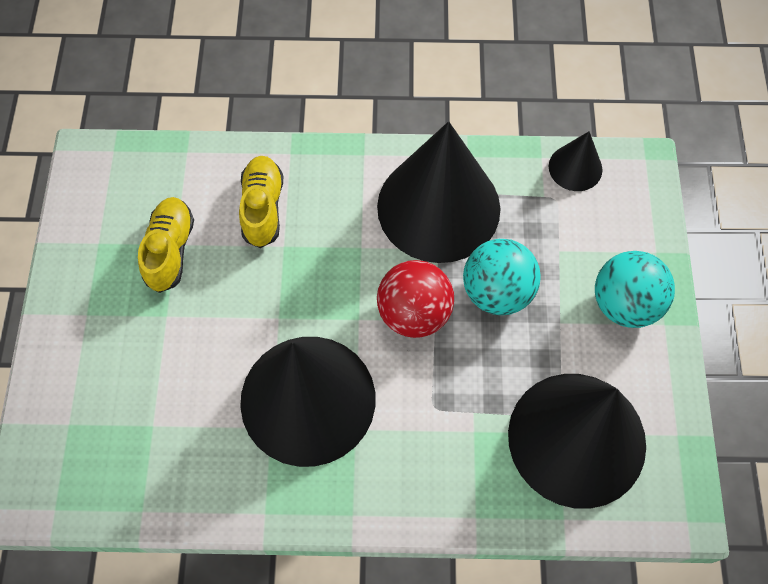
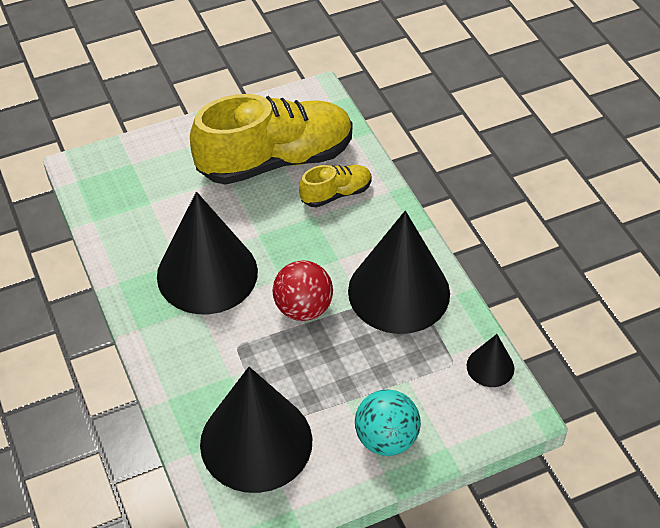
camera: 65 degrees right, 15 degrees down
(170, 250) = (275, 160): yellow shoe -> yellow shoe, size x2.16
(497, 292) = (348, 352): turquoise ball -> none

